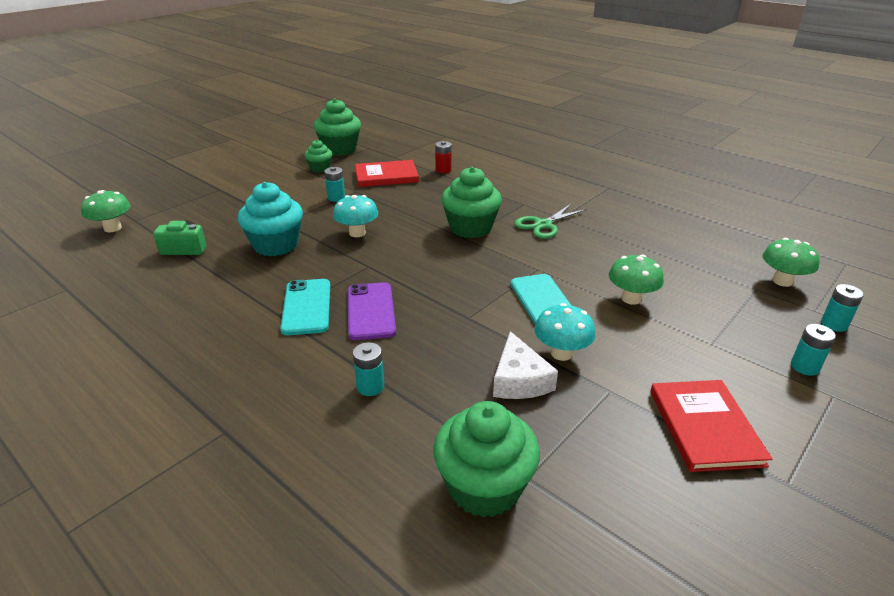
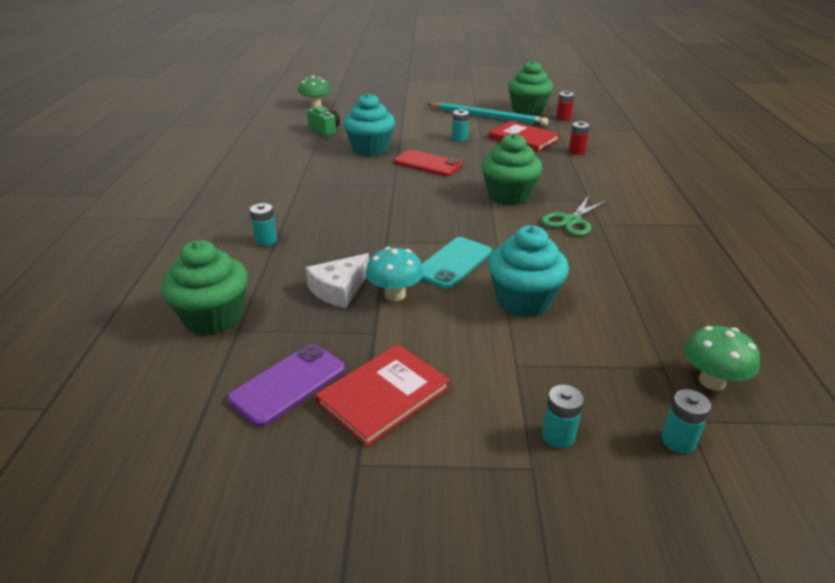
camera: 50 degrees right, 0 degrees up
(307, 307) = (319, 187): turquoise phone -> none
(320, 168) = (488, 117): green cupcake -> turquoise pencil
(357, 233) = (427, 164): turquoise mushroom -> red phone
(371, 311) = (344, 207): purple phone -> purple phone (288, 384)
(381, 146) = (563, 118): none -> red battery
(543, 225) = (571, 221): green scissors -> green scissors turned 60 degrees counterclockwise
(631, 298) = (523, 300): green mushroom -> turquoise cupcake

